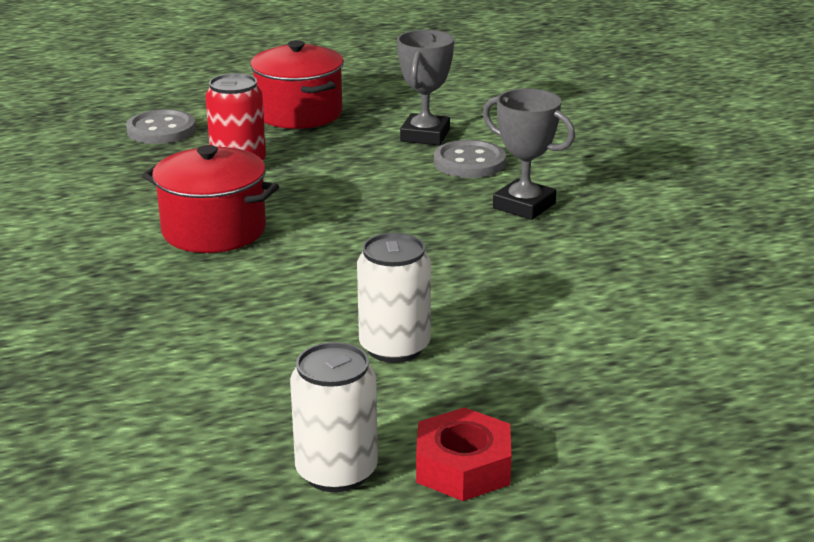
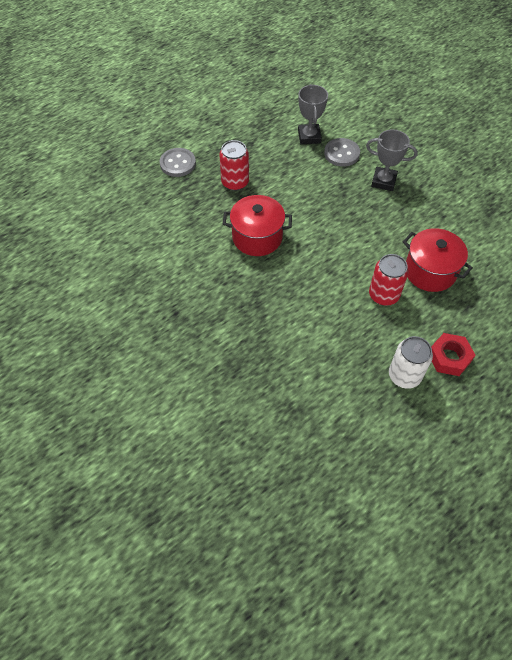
camera: 20 degrees left, 30 degrees up
(299, 113) = (237, 132): red pot -> red pot (430, 271)
(394, 347) = (383, 295): white can -> red can

